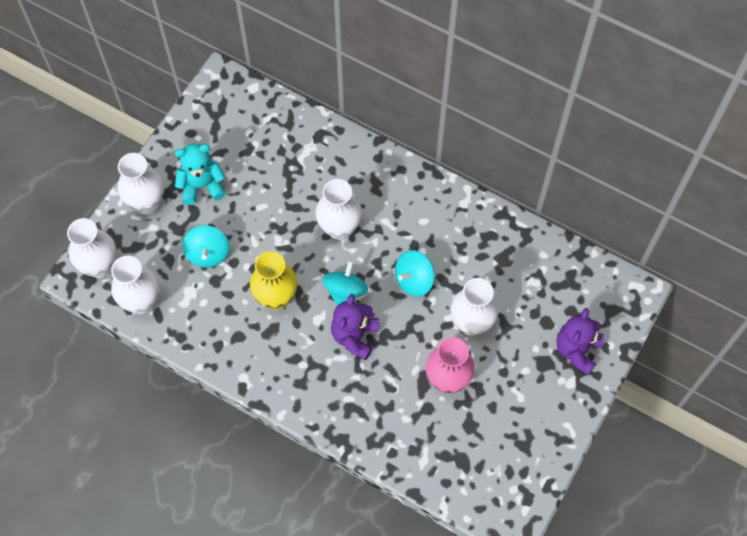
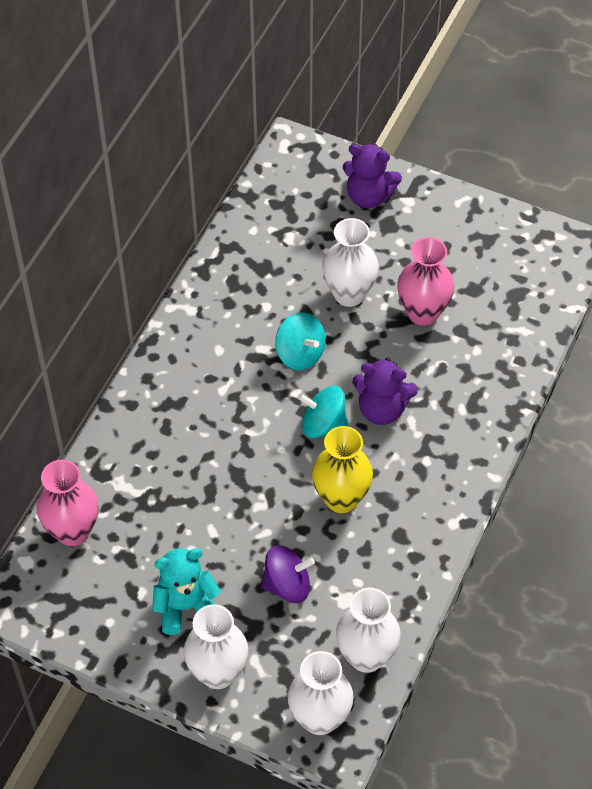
camera: 95 degrees left, 10 degrees down
(202, 186) = (186, 606): turquoise teddy bear -> turquoise teddy bear turned 90 degrees clockwise
(208, 253) = (287, 585): turquoise spinning top -> purple spinning top
(273, 116) = (73, 531): none -> pink vase
(339, 228) = (237, 438): white vase -> none

